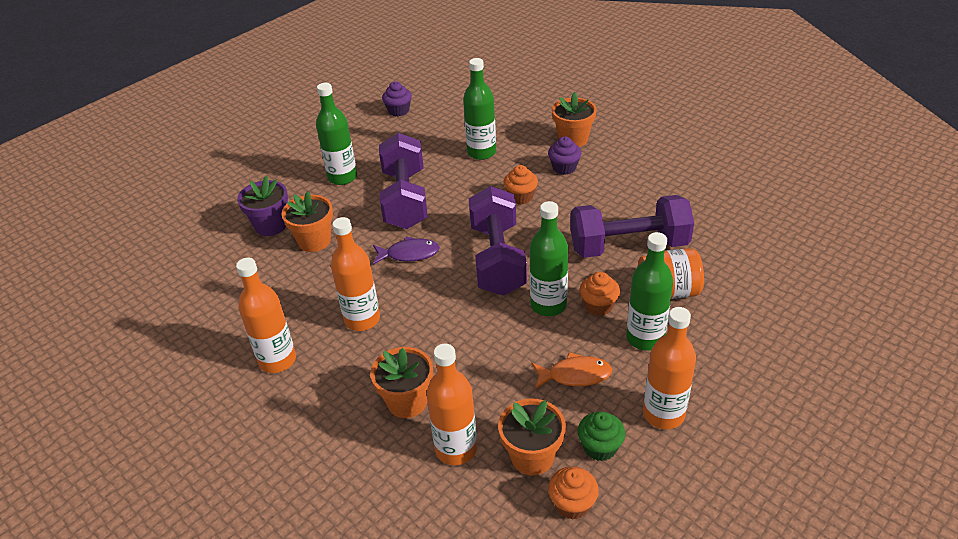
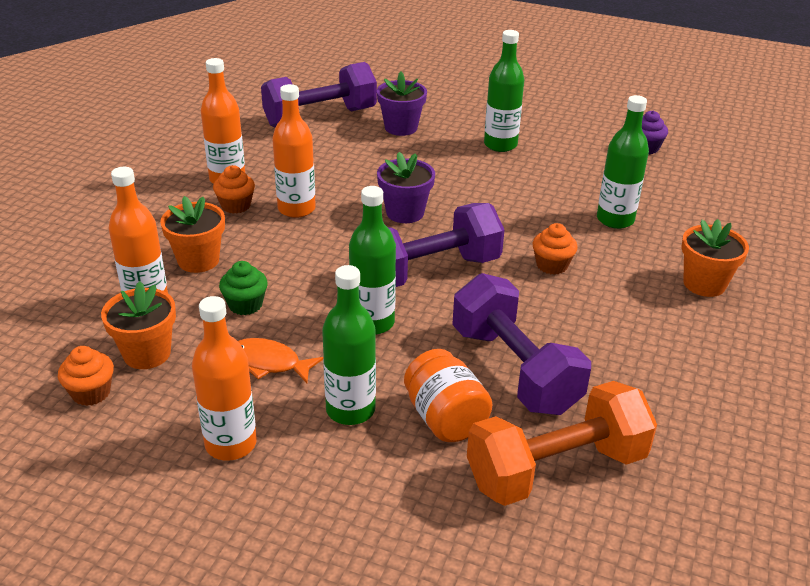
camera: 65 degrees right, 5 degrees down
(314, 241) = (393, 155): orange flower pot -> none
(405, 199) = (491, 189): purple dumbbell -> purple dumbbell (320, 118)
(409, 254) = (405, 213): purple fish -> purple flower pot
(564, 168) = (636, 288): purple cupcake -> none
(575, 375) = (269, 363): orange fish -> orange fish turned 135 degrees clockwise
(598, 306) = (389, 362): orange cupcake -> orange cupcake (236, 205)
(600, 447) = (169, 400): green cupcake -> green cupcake (245, 305)
(727, 254) = (556, 469): none -> orange dumbbell

